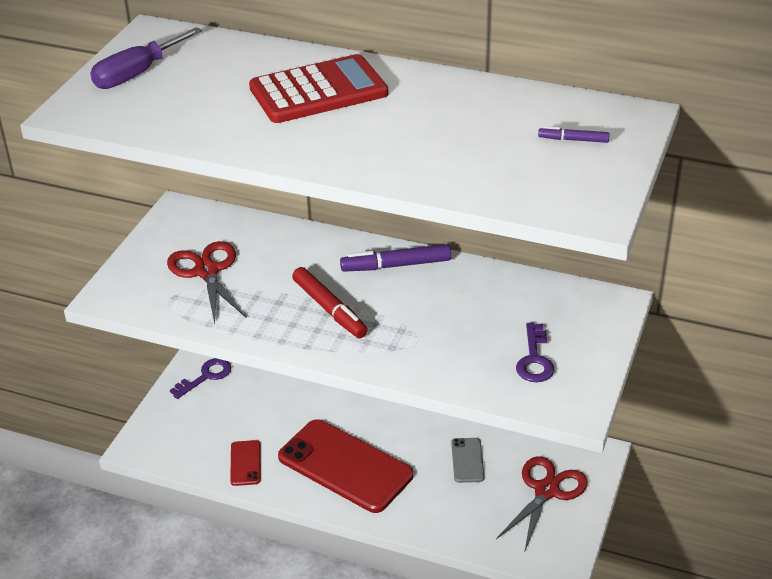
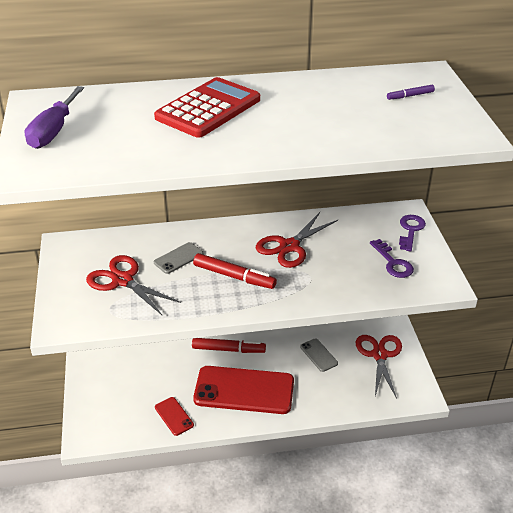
camera: 30 degrees left, 0 degrees up
(206, 376) = (101, 367): purple key -> purple key (410, 230)
(286, 267) = (178, 258): none -> grey phone
(362, 411) = (228, 349): none -> red marker
(396, 265) = (253, 233): purple marker -> none
(424, 295) = (289, 246): none -> red scissors

